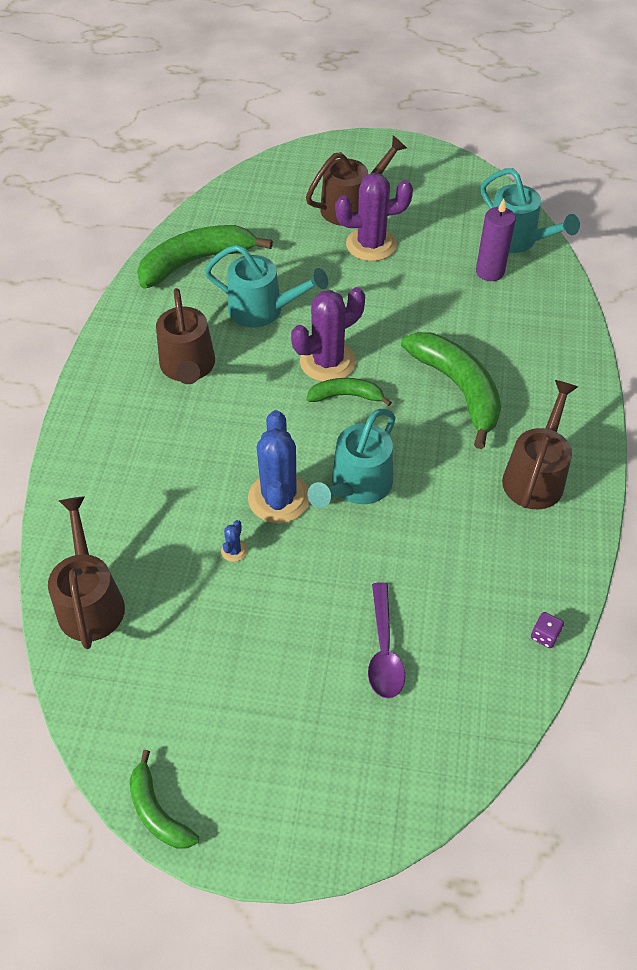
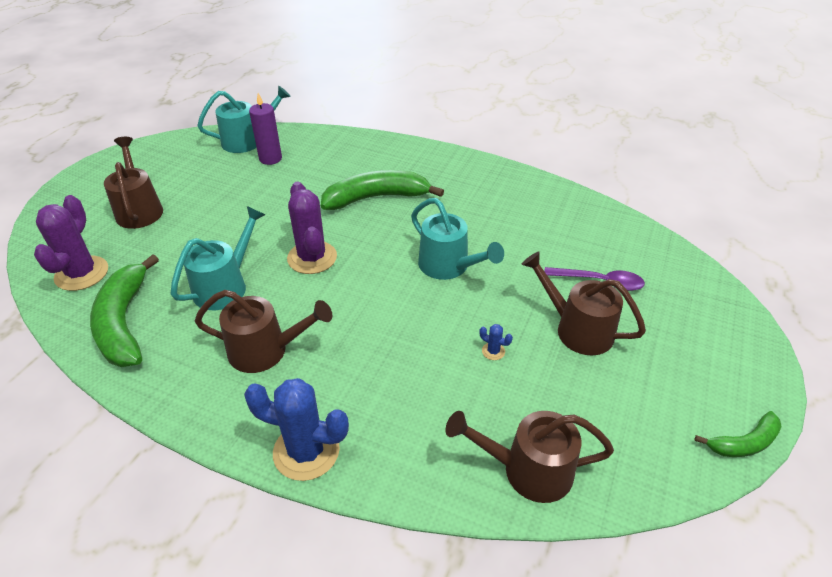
camera: 75 degrees left, 10 degrees down
(279, 498) = (446, 313): blue cactus -> blue cactus (306, 451)
(346, 396) = (355, 254): green banana -> none
(371, 244) = (195, 208): purple cactus -> purple cactus (82, 273)
(535, 475) = (468, 182): brown watering can -> brown watering can (576, 329)
(544, 635) = (594, 208): purple dice -> none

